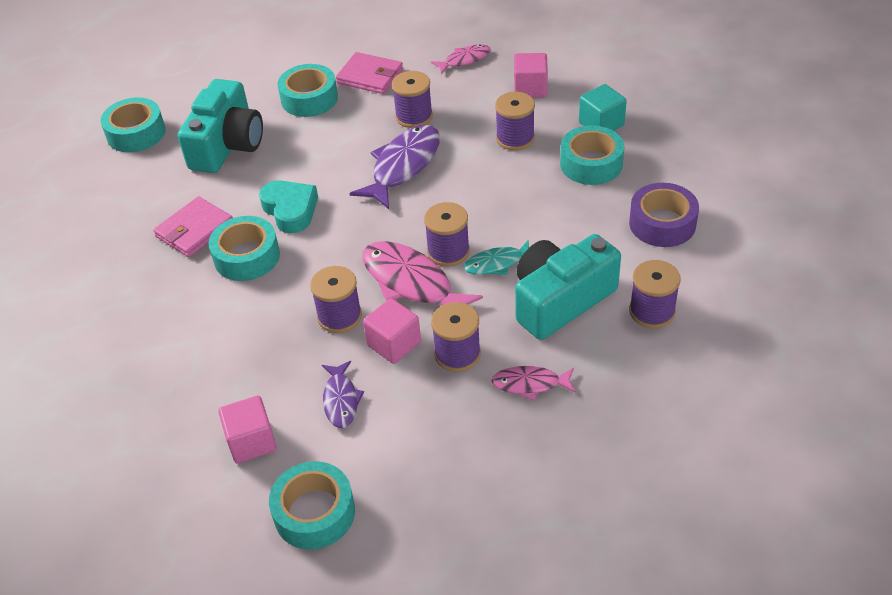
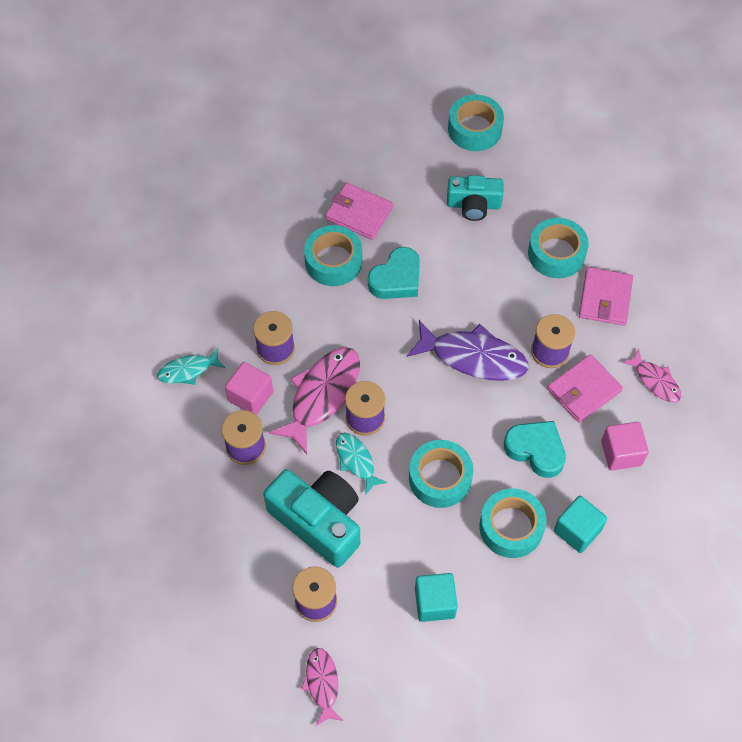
camera: 75 degrees right, 15 degrees up
(227, 145) = (473, 205): turquoise camera -> turquoise camera, size x0.63
(251, 442) = (142, 319): pink cube -> none
(314, 513) = (83, 377): turquoise tape -> turquoise tape (440, 478)
(341, 400) = (188, 370): purple fish -> turquoise fish
(461, 101) = (583, 390): none -> pink wallet
(515, 138) = (536, 450): purple spool -> turquoise heart
(530, 384) = (220, 509): pink fish -> pink fish (322, 684)
(662, 223) = (434, 603): purple tape -> turquoise cube

